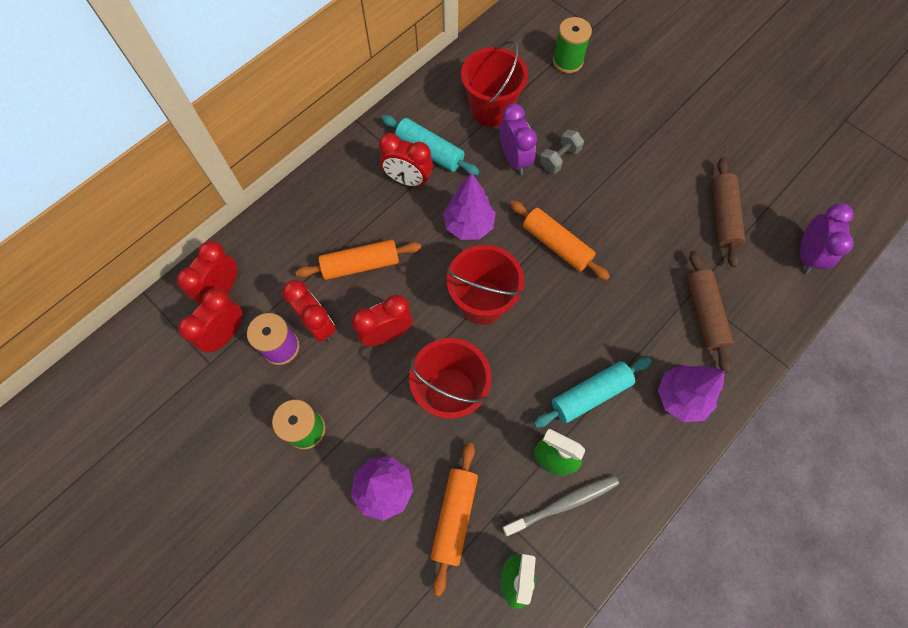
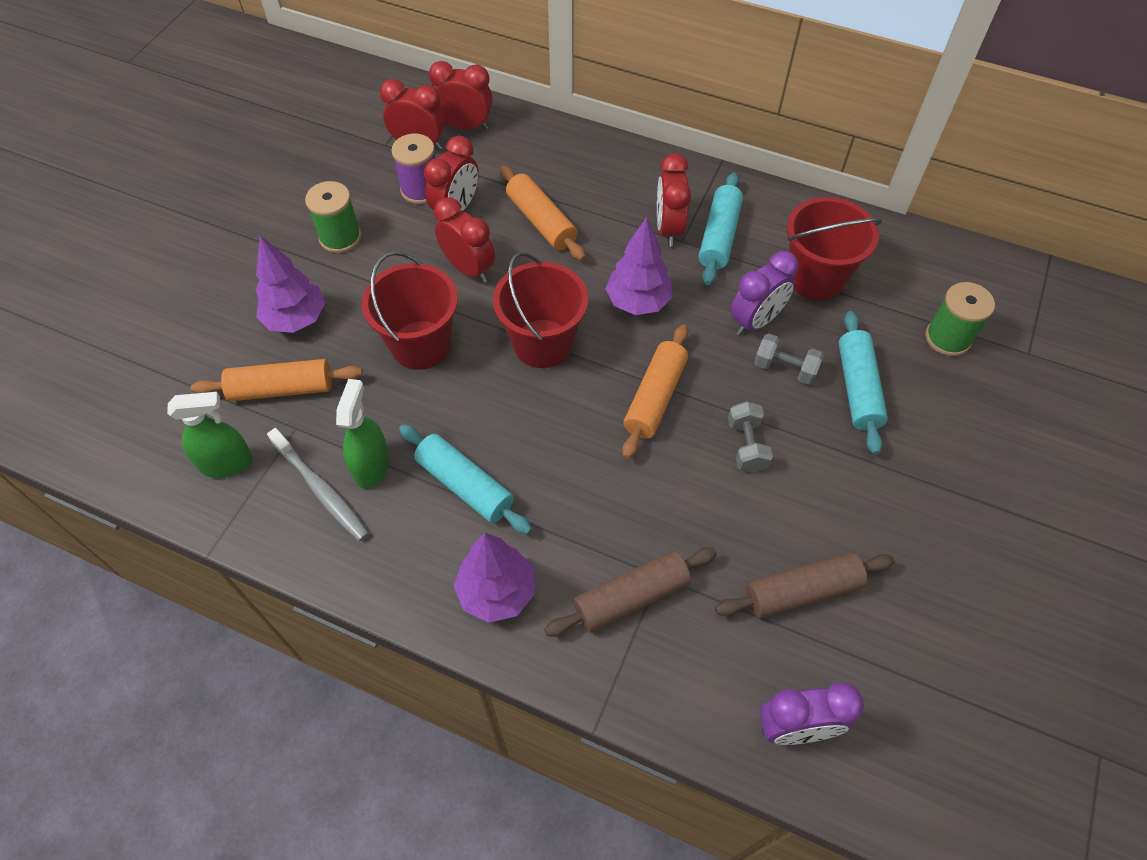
camera: 70 degrees right, 10 degrees down
(589, 125) = (857, 388): none -> turquoise rolling pin
(612, 205) = (746, 445): none -> grey dumbbell

